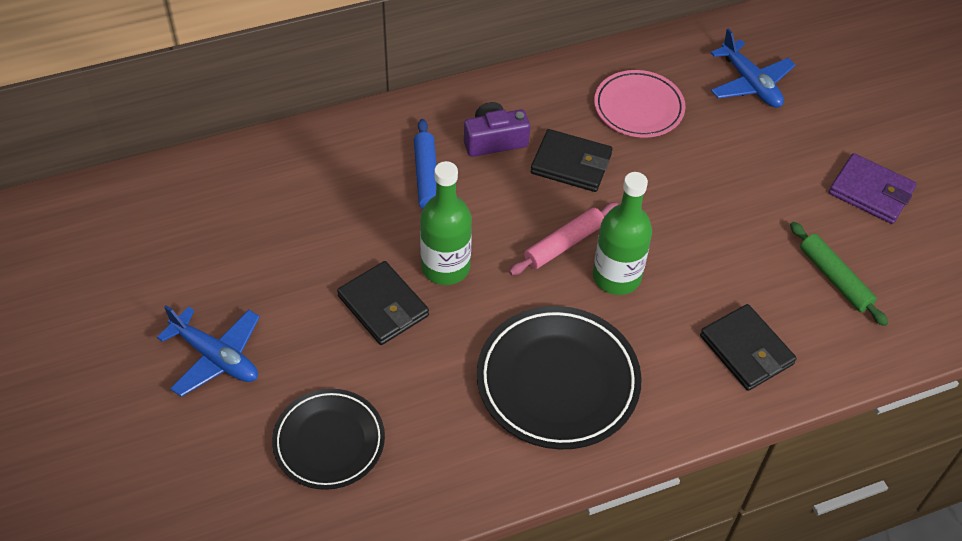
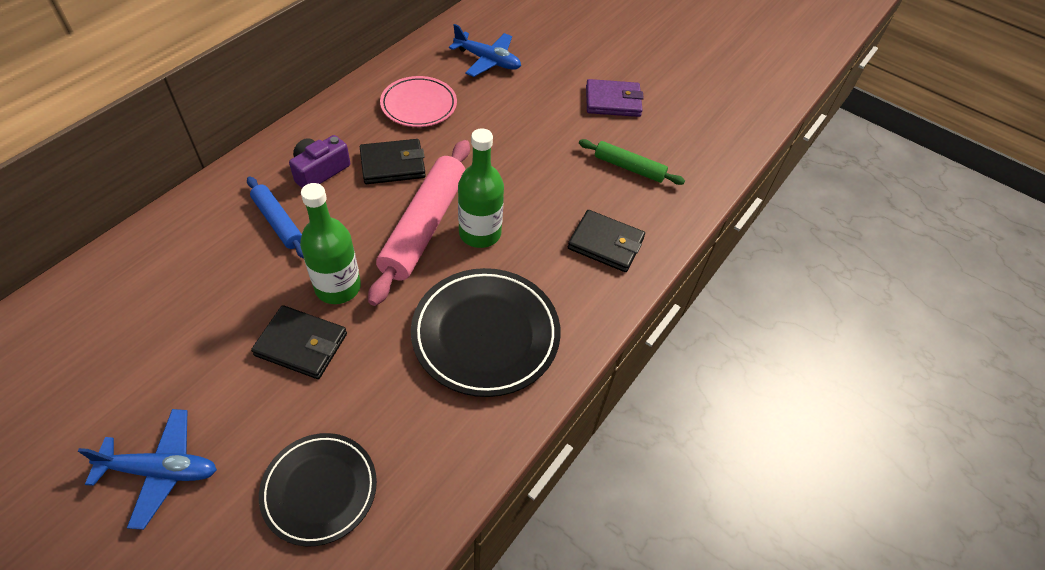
camera: 35 degrees left, 0 degrees up
(564, 244) = (424, 226): pink rolling pin -> pink rolling pin, size x1.81

